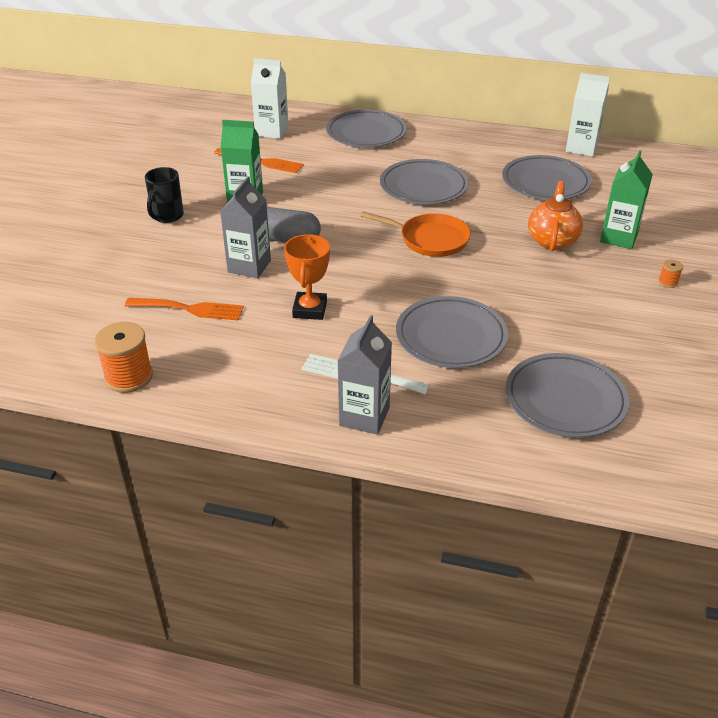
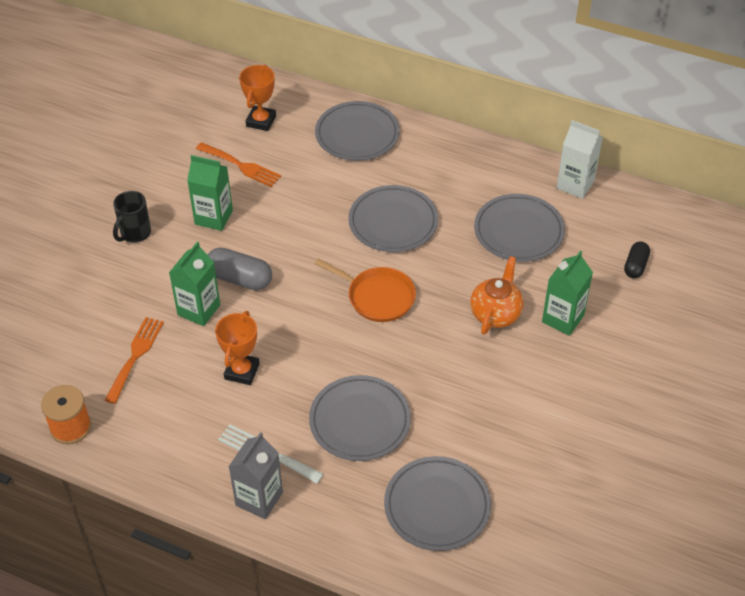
camera: 10 degrees right, 10 degrees up
(190, 309) = (135, 356): orange fork -> orange fork turned 90 degrees counterclockwise
(249, 266) = (199, 310): grey carton -> green carton
(272, 131) = (261, 121): white carton -> orange trophy
(666, 195) = (635, 266): none -> black capsule
(668, 282) = (587, 383): orange spool -> none

